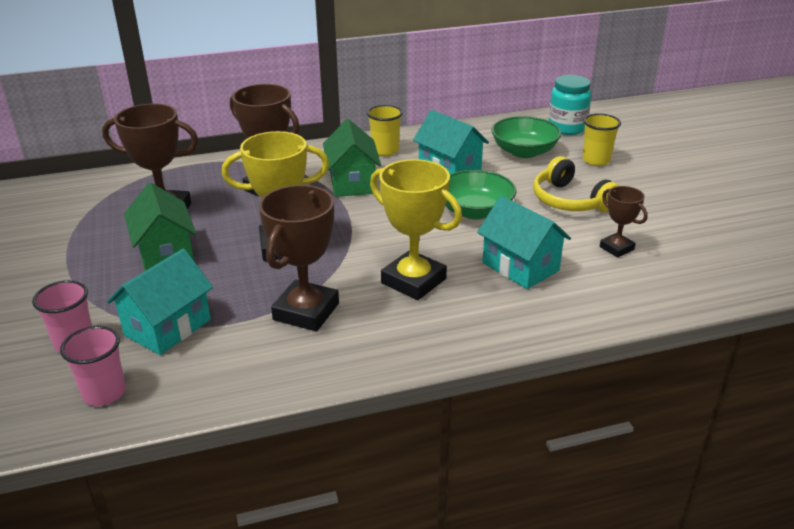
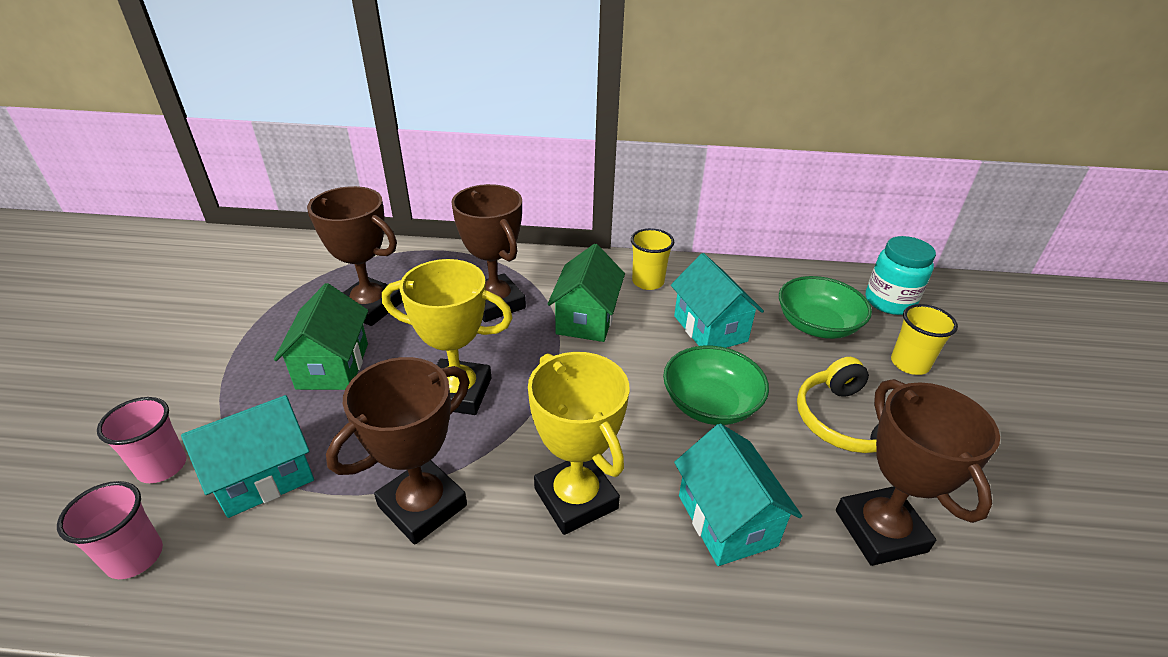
camera: 20 degrees right, 5 degrees up
(616, 248) = (880, 531): brown trophy -> brown trophy, size x1.82

